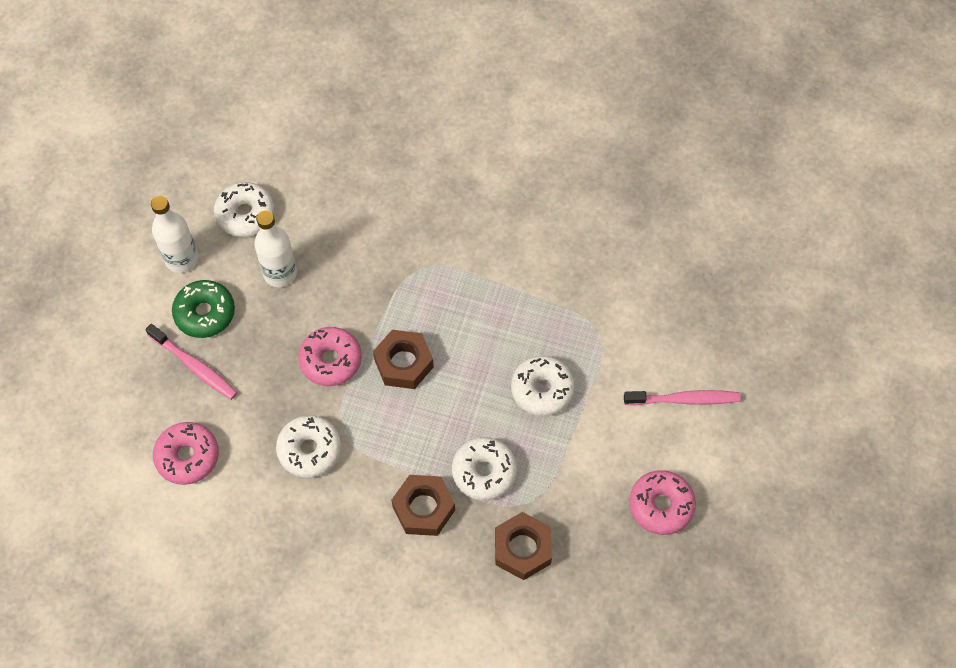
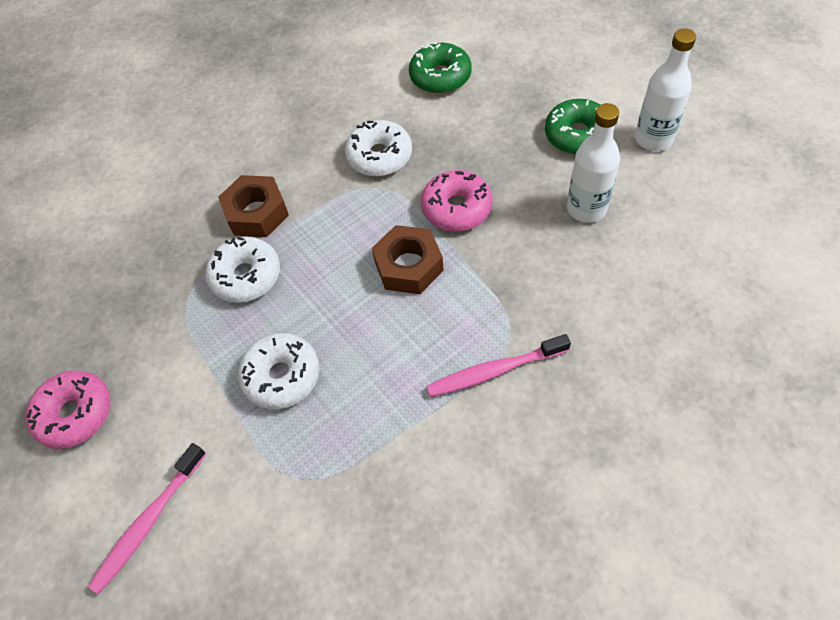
camera: 130 degrees right, 5 degrees down
(187, 456) = (440, 77): pink donut -> green donut
(194, 366) = (525, 109): pink toothbrush -> pink toothbrush (494, 371)
(245, 214) = (681, 208): white donut -> none
(522, 549) = (154, 268): brown nut -> none

